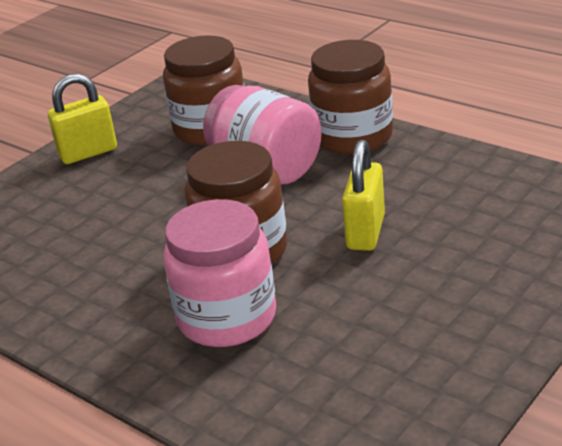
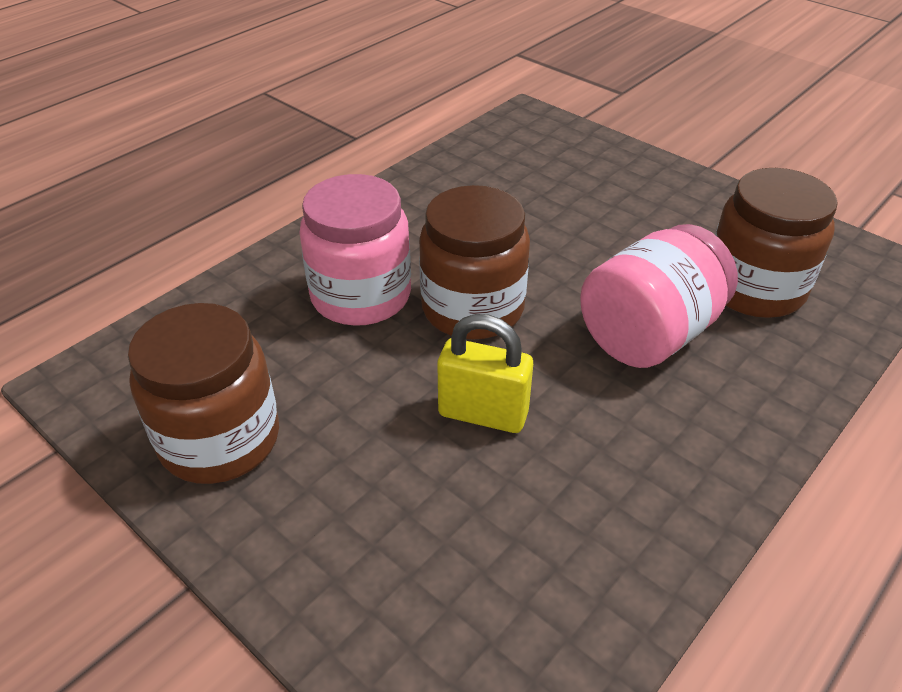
camera: 90 degrees right, 10 degrees up
(88, 153) = (695, 198): yellow padlock -> none
(353, 137) = (732, 425): brown jar -> brown jar (220, 439)

